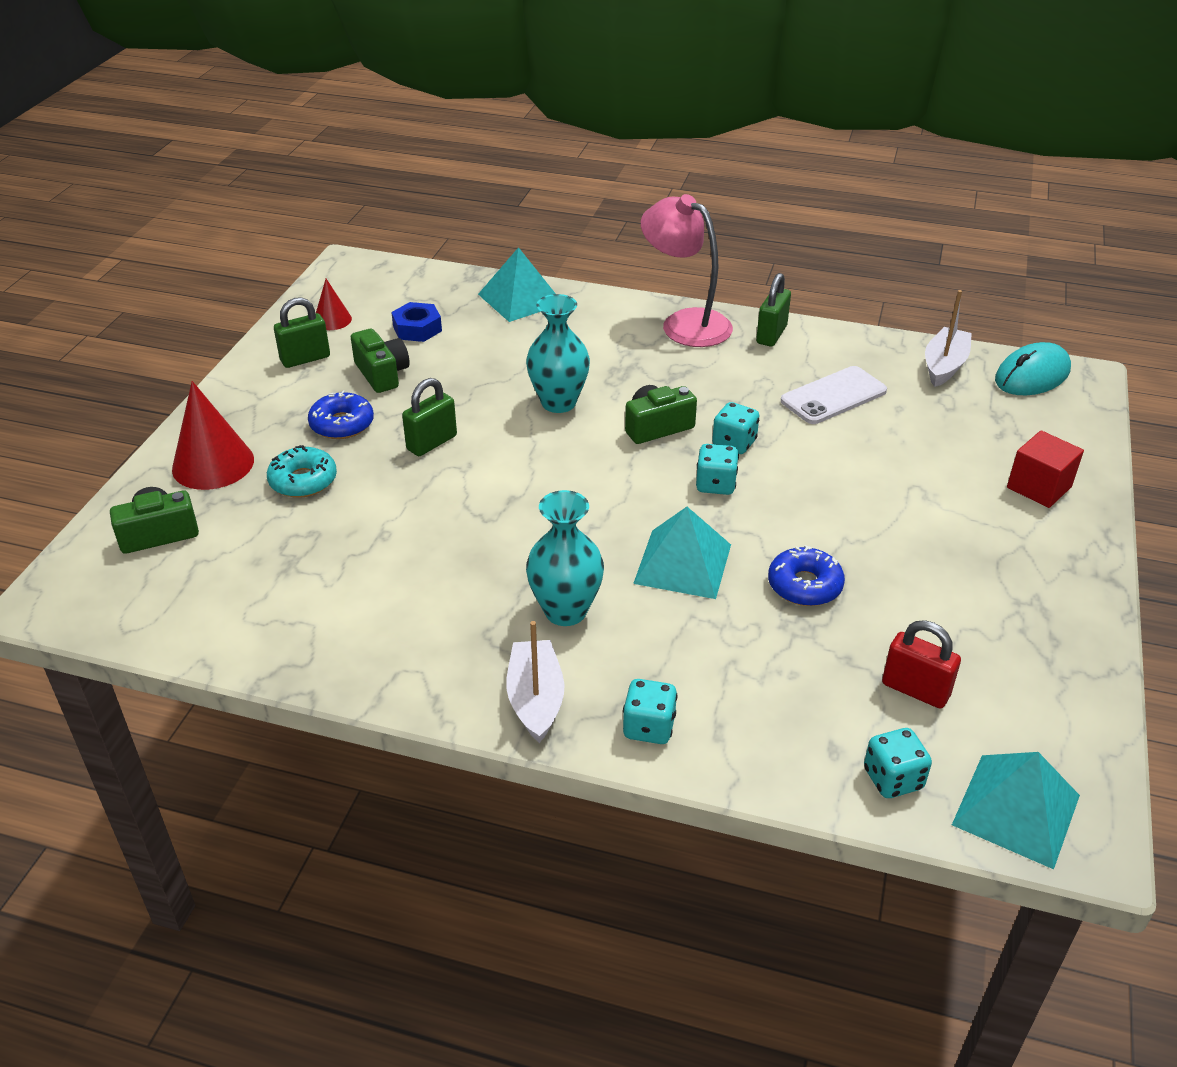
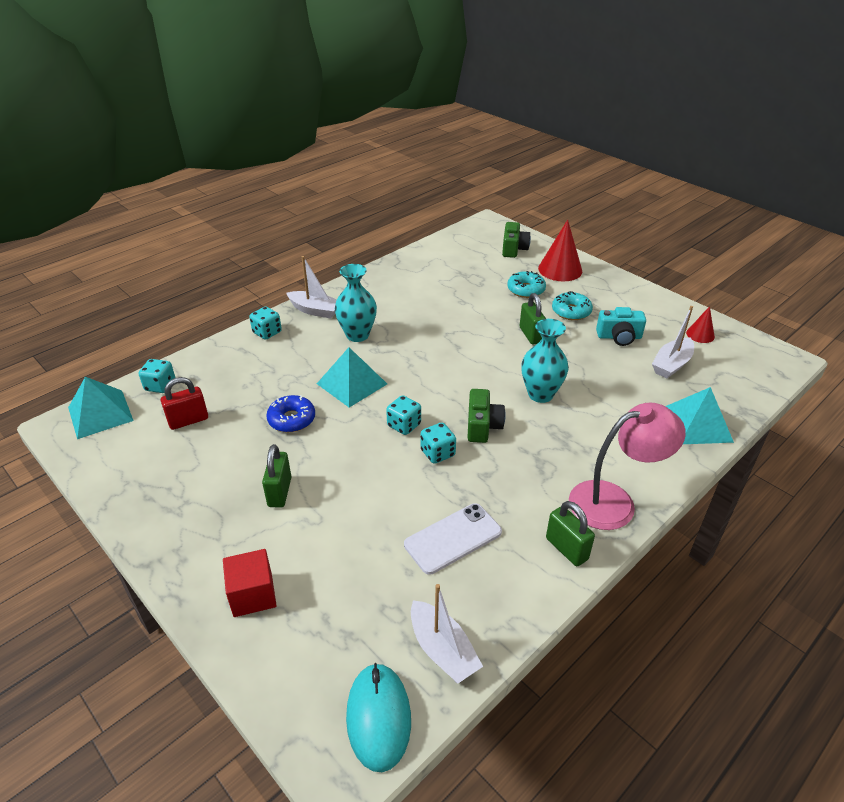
camera: 120 degrees right, 0 degrees up
(305, 359) = (653, 315): green padlock -> green padlock (280, 492)
(342, 424) = (571, 311): blue donut -> turquoise donut
(382, 374) = (619, 337): green camera -> turquoise camera
(417, 329) = (671, 364): blue nut -> white boat
(833, 396) = (453, 538): white phone -> white phone turned 60 degrees clockwise

